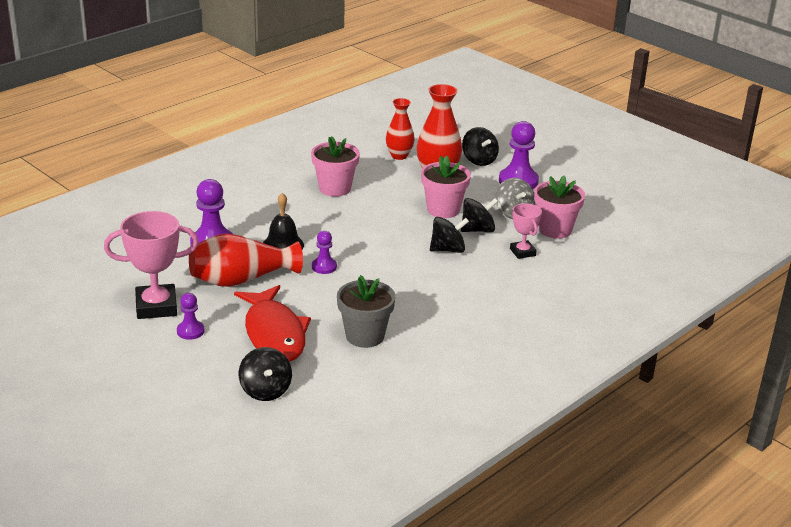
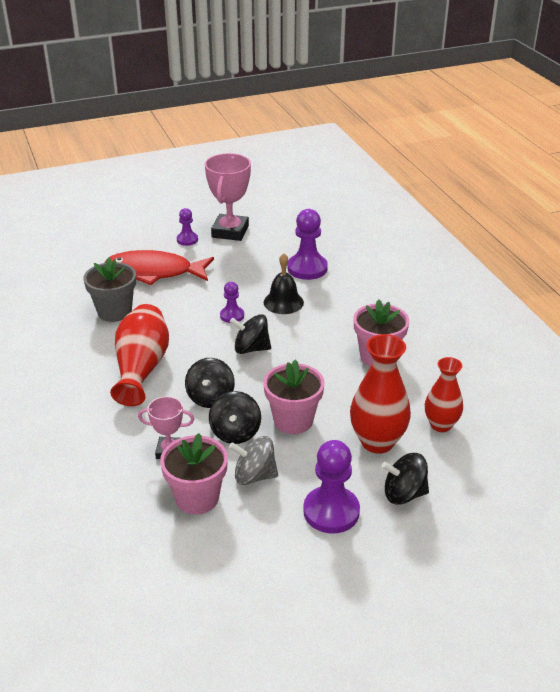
camera: 115 degrees right, 5 degrees up
(241, 280) = (241, 272): red vase -> red vase (141, 368)
(265, 390) = (91, 256): black spinning top -> black spinning top (251, 348)

